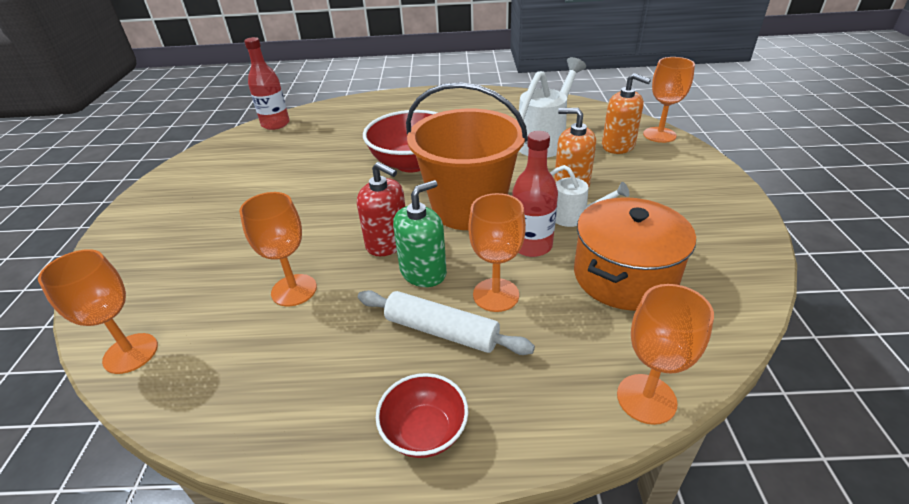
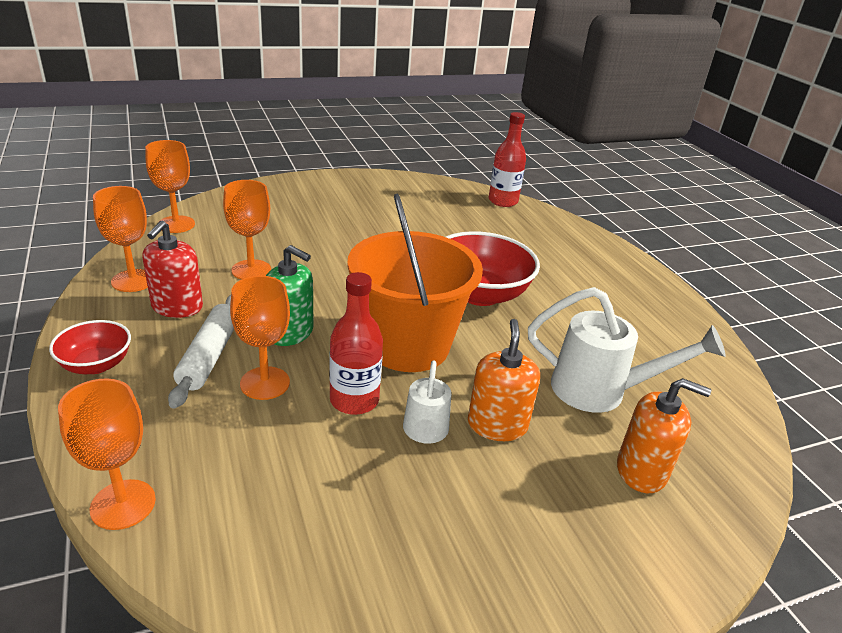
camera: 65 degrees right, 5 degrees down
(387, 243) = (329, 304): red soap dispenser -> red soap dispenser (177, 307)
(618, 146) = (641, 471): orange soap dispenser -> orange soap dispenser turned 90 degrees counterclockwise
(624, 276) = (318, 484): orange pot -> none
(659, 135) = (719, 525): orange goblet -> orange goblet (133, 281)

